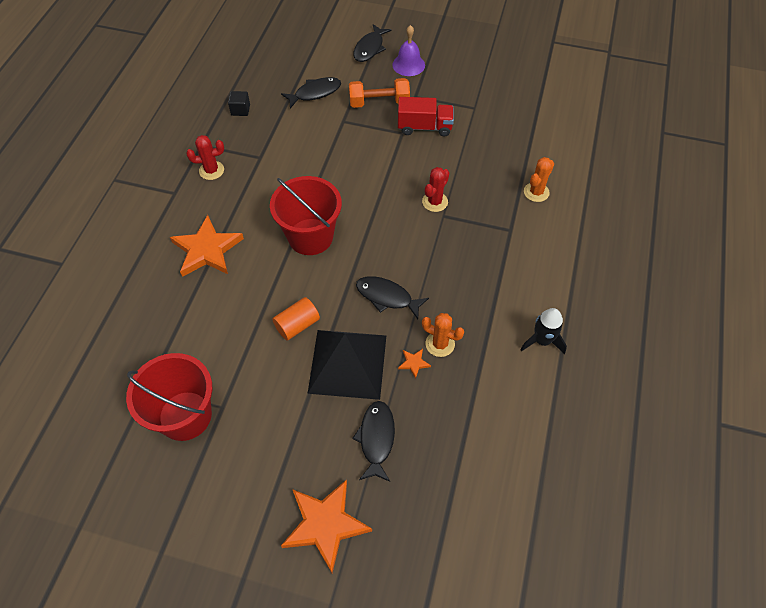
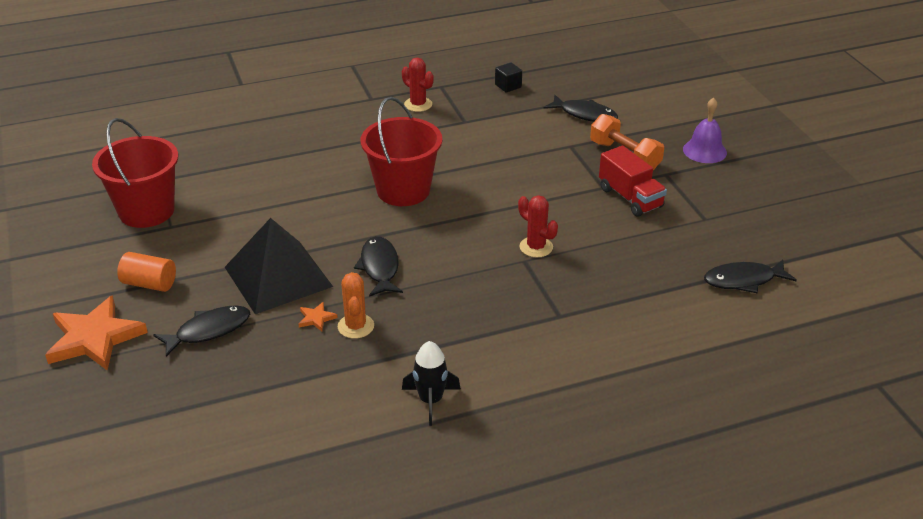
camera: 55 degrees right, 20 degrees down
(207, 250) = (327, 143): orange star -> none
(297, 325) = (294, 228): orange cylinder -> orange cylinder (149, 284)
(370, 48) = (692, 118): black fish -> black fish (743, 280)
(435, 202) = (536, 247): red cactus -> red cactus turned 45 degrees clockwise
(536, 192) = (638, 314): orange cactus -> none

